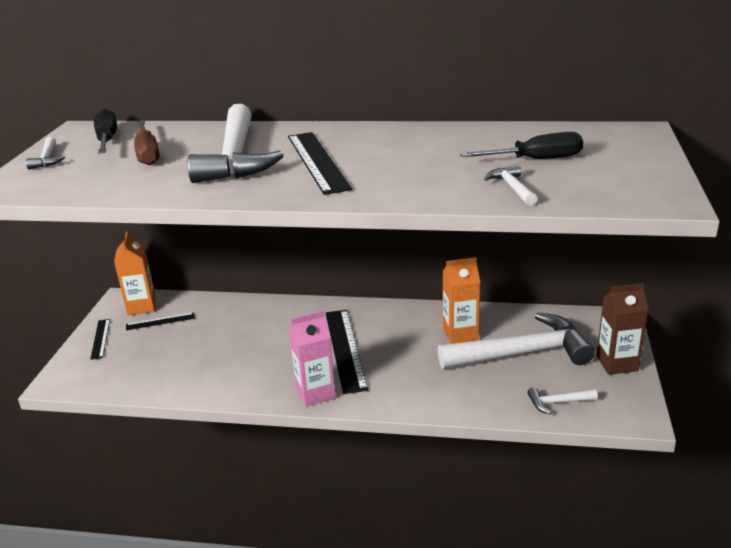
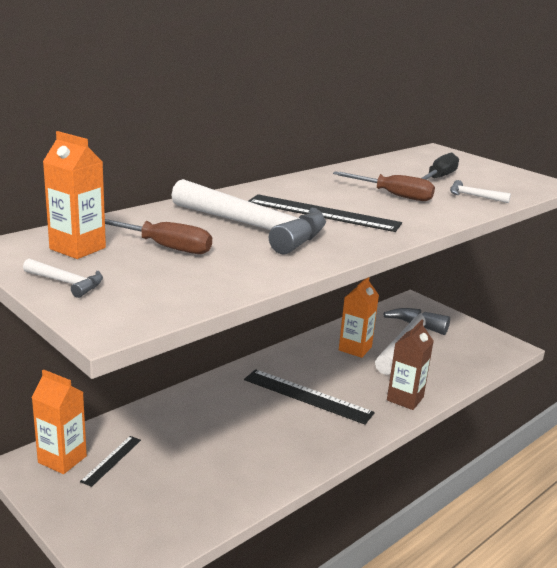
camera: 55 degrees left, 5 degrees down
(100, 339) = (79, 509): black ruler -> none
(107, 140) = (77, 248): black screwdriver -> orange carton
(315, 393) = (347, 435): pink carton -> none
(428, 164) = (394, 195): none -> brown screwdriver
(558, 402) = (473, 360): white hammer -> none
(617, 363) = (457, 325): brown carton -> brown carton (405, 399)

